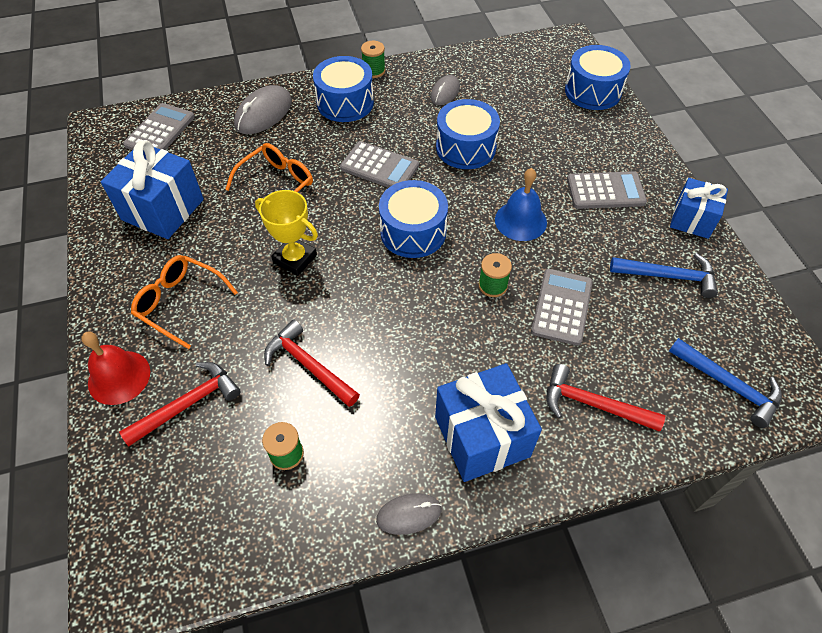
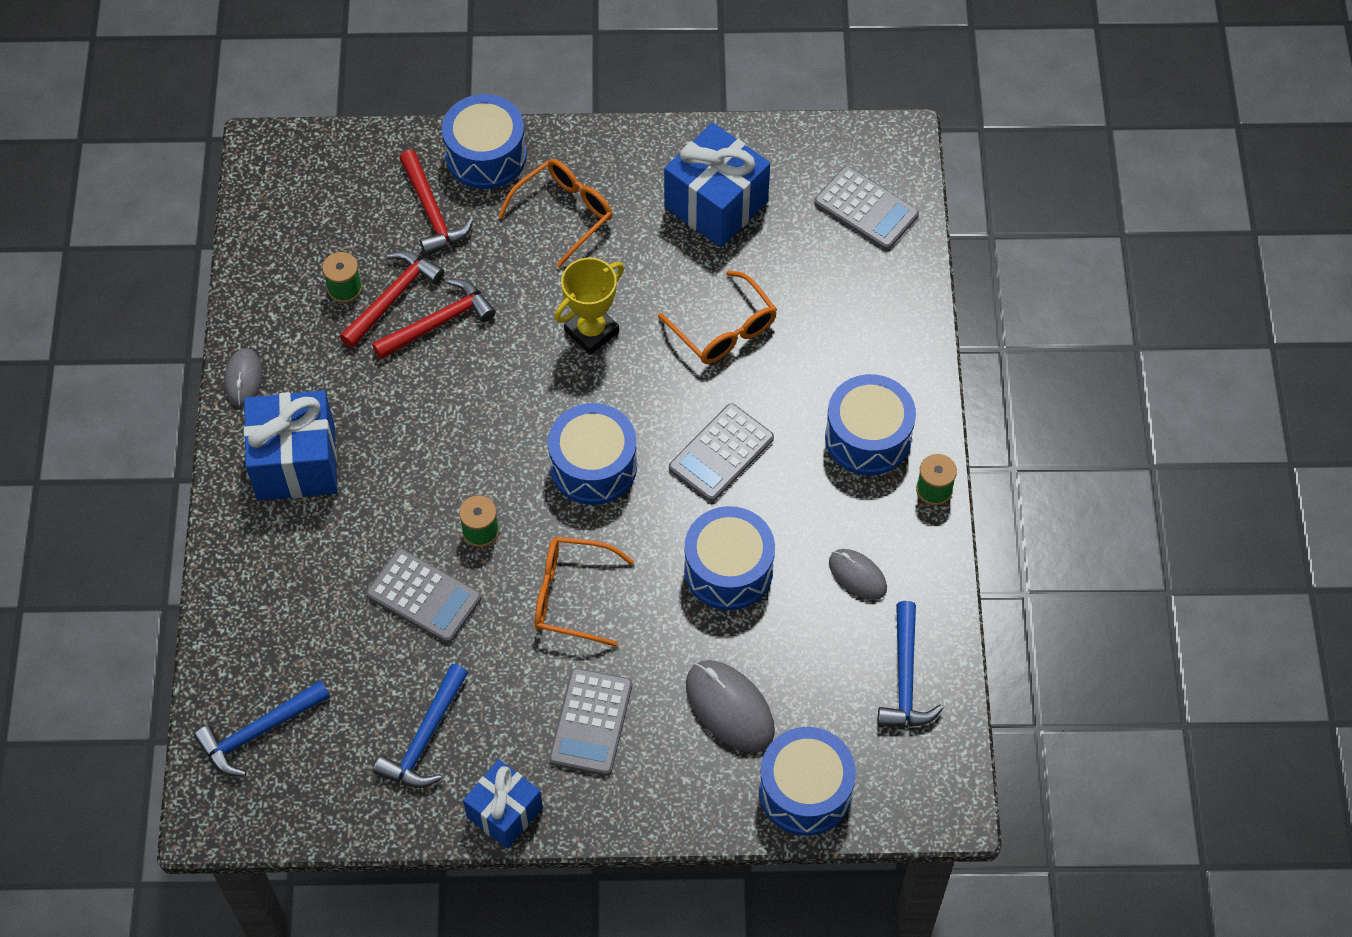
camera: 105 degrees right, 5 degrees up
(119, 377) = (486, 155): red bell -> blue drum
(263, 113) = (870, 332): grey mouse -> grey mouse (729, 708)
(502, 64) = (905, 678): none -> blue hammer
(520, 221) = (572, 596): blue bell -> orange glasses
(593, 404) = (290, 581): red hammer -> red hammer (393, 297)

